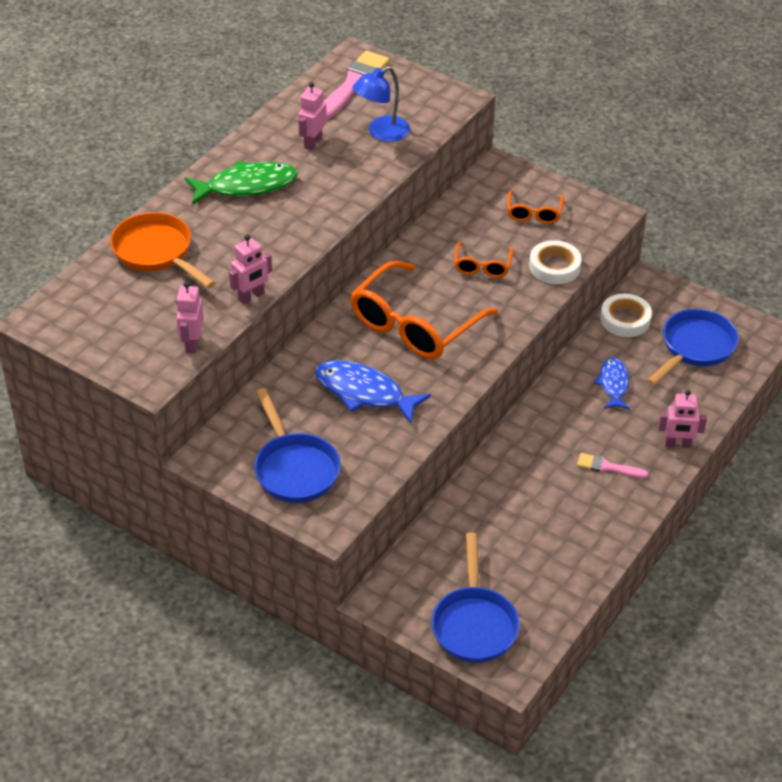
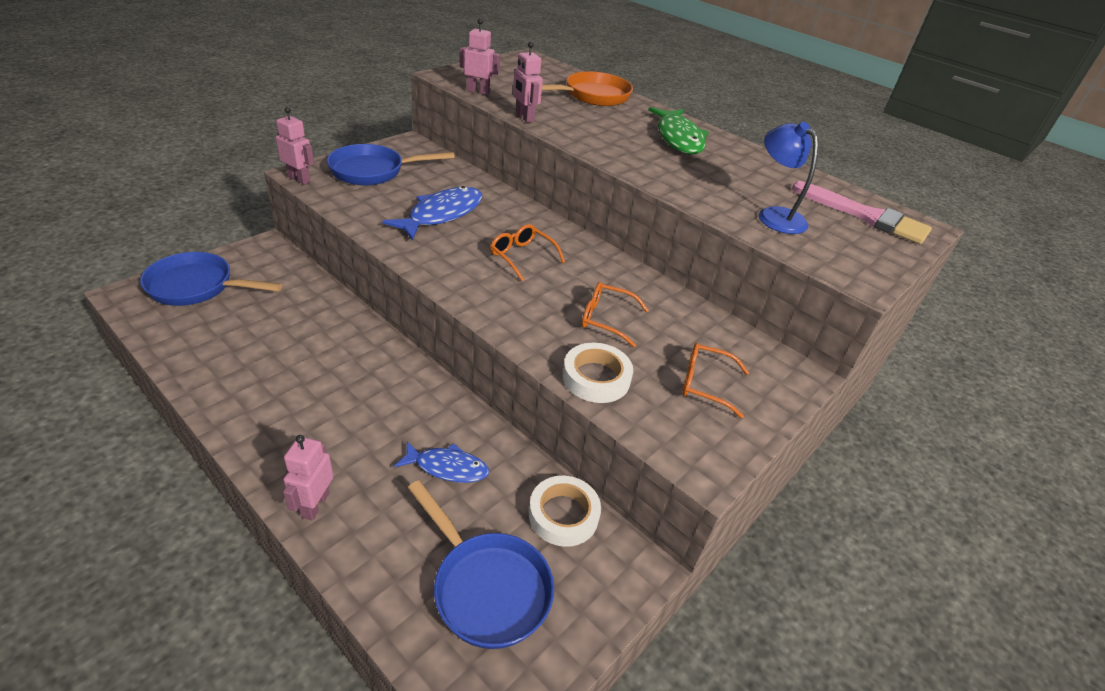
camera: 95 degrees right, 5 degrees down
(312, 142) = (750, 177): pink robot -> pink robot (299, 179)
(414, 325) = (522, 256): orange glasses -> orange glasses, size x0.48
(607, 467) = (318, 424): pink brush -> none

